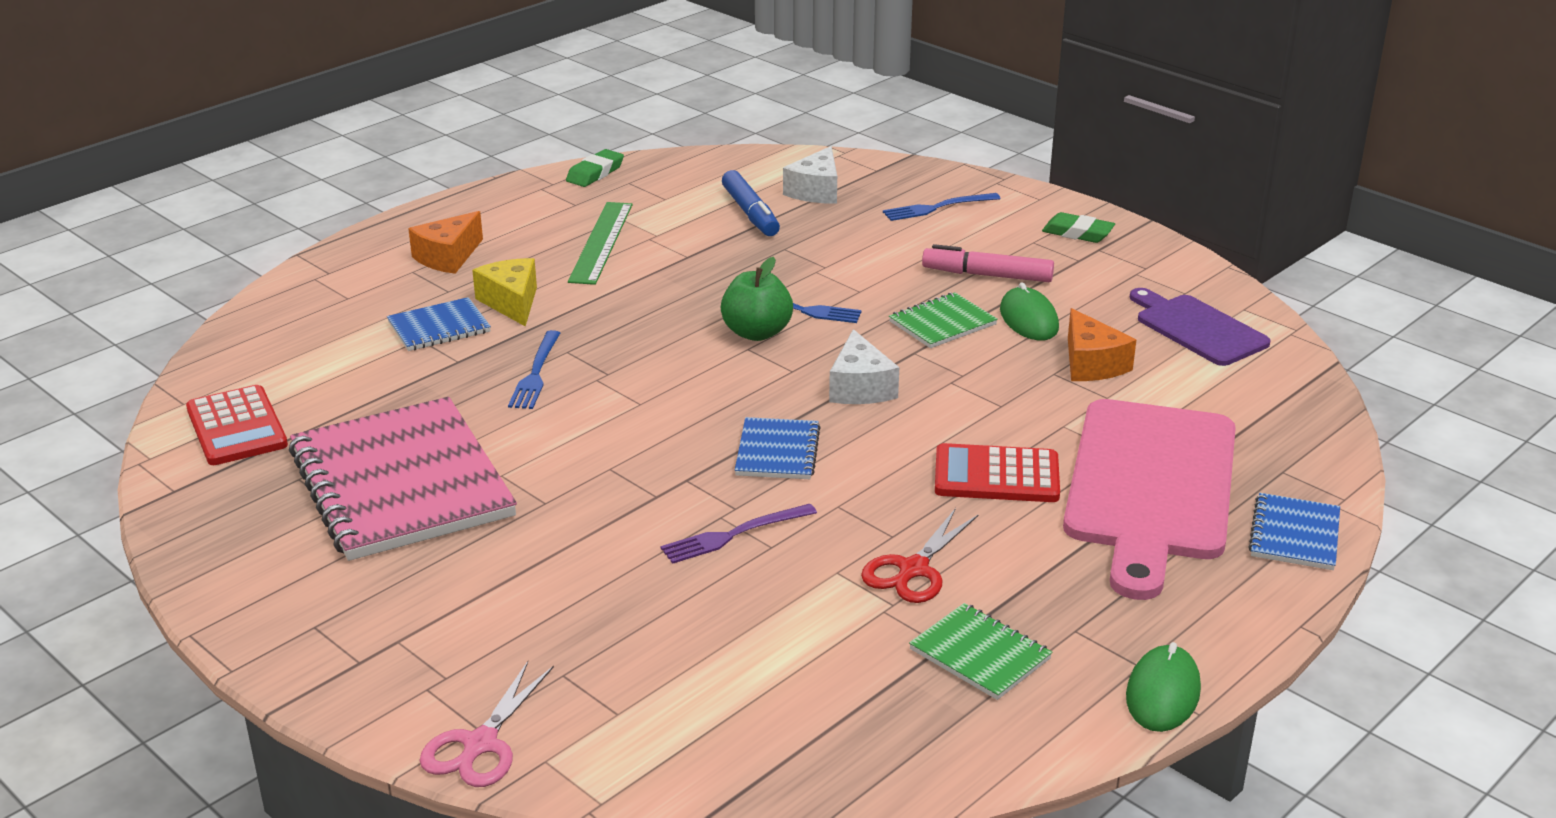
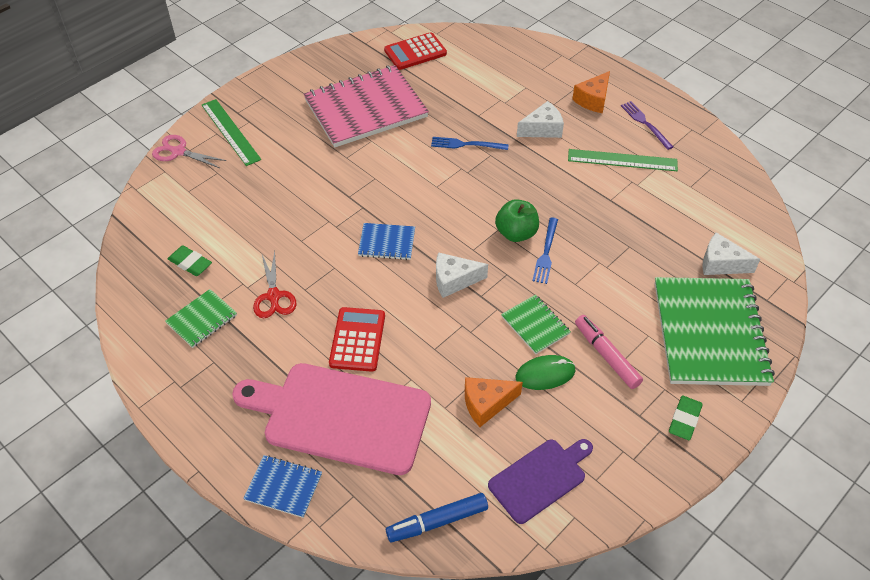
camera: 90 degrees right, 20 degrees up
(427, 666) = (230, 132): none -> green ruler
(439, 327) = (512, 105): blue notebook -> none
(448, 257) = (593, 100): orange cheese -> orange cheese turned 90 degrees counterclockwise
(511, 302) = (542, 129): yellow cheese -> white cheese
(595, 173) = (720, 151): green eraser -> green eraser (190, 263)
(734, 535) = (312, 226): purple fork -> purple fork (645, 124)
(750, 213) = (677, 229): blue marker -> blue marker (437, 521)
(913, 570) = (274, 296): red scissors -> red scissors turned 135 degrees counterclockwise
(937, 208) = (709, 333): blue fork -> green notebook
(987, 275) = (606, 355): pink marker -> pink marker turned 45 degrees counterclockwise
(1163, 693) = (157, 393): green mouse -> none

